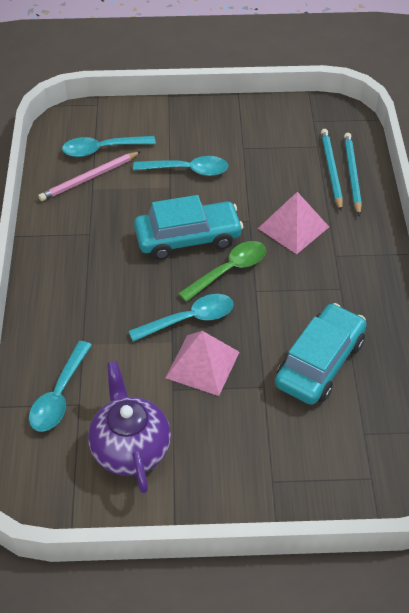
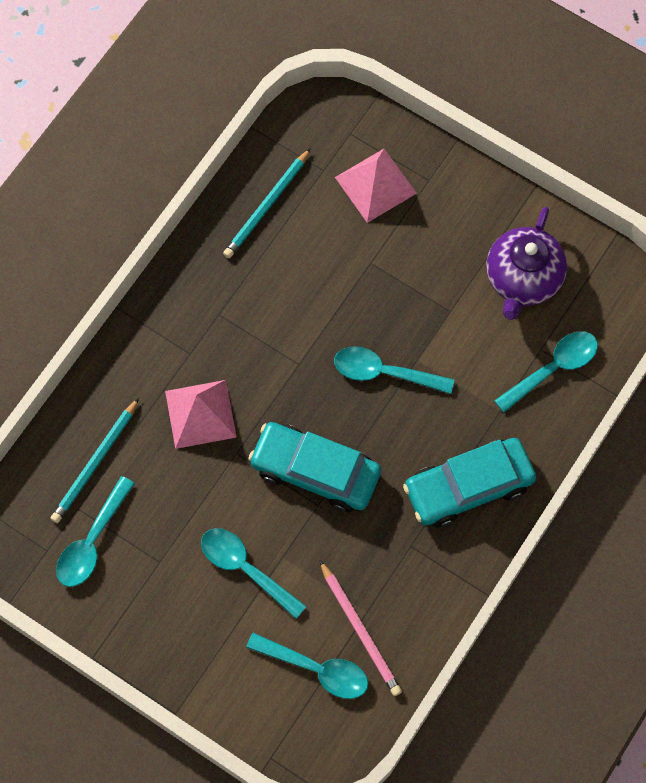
camera: 145 degrees left, 20 degrees up
(89, 178) = (360, 630): pink pencil -> pink pencil turned 60 degrees clockwise
(202, 364) = (407, 317): pink pyramid -> pink pyramid (375, 185)
(229, 270) = (305, 403): green spoon -> none
(292, 136) = (92, 541): none -> turquoise spoon
(320, 363) = (304, 253): turquoise car -> turquoise car (468, 487)
(352, 174) = (79, 442): turquoise pencil -> turquoise pencil (267, 206)

